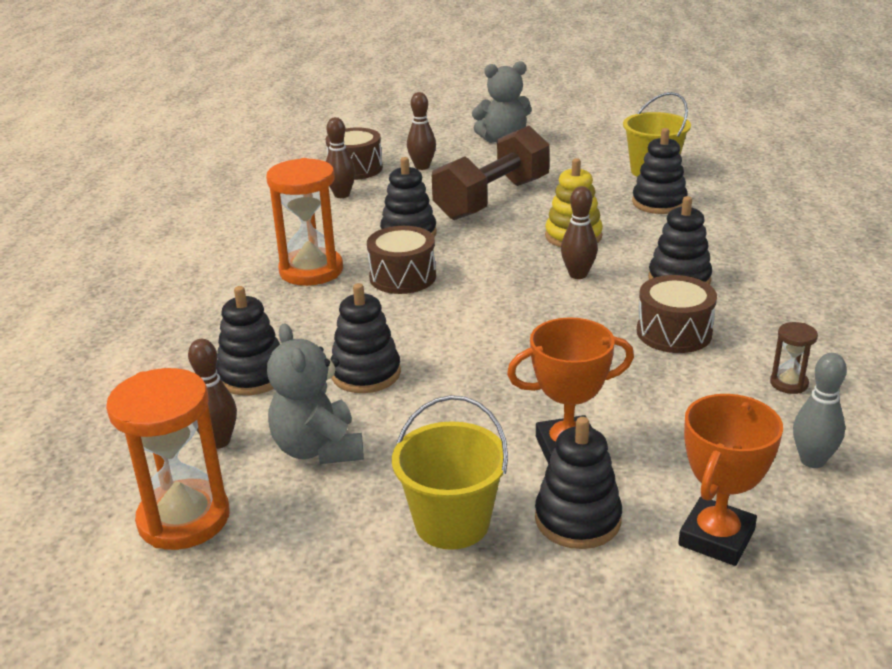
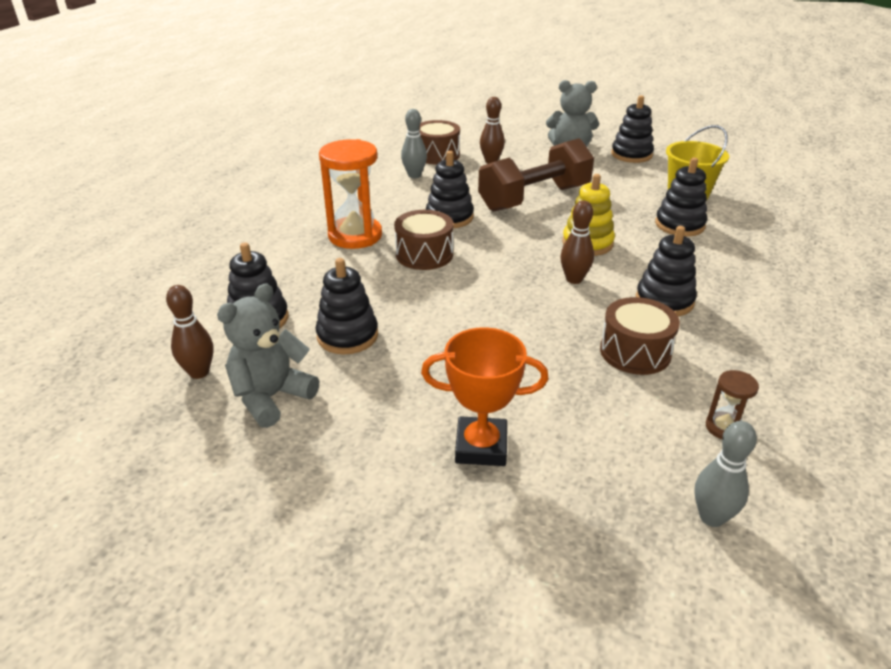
camera: 15 degrees right, 5 degrees up
(184, 519) = (132, 437): orange hourglass -> none
(318, 449) = (271, 397): grey teddy bear -> grey teddy bear turned 45 degrees clockwise
(342, 195) = (414, 175): brown bowling pin -> grey bowling pin
(452, 523) = (341, 497): yellow bucket -> none
(577, 519) = (453, 523): black stacking toy -> black stacking toy (631, 154)
(716, 538) = (576, 578): orange trophy -> none

